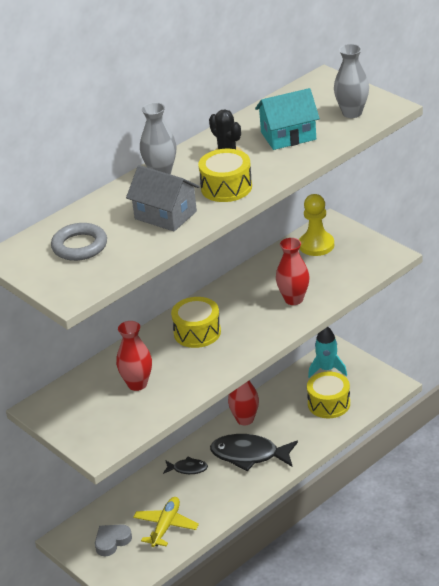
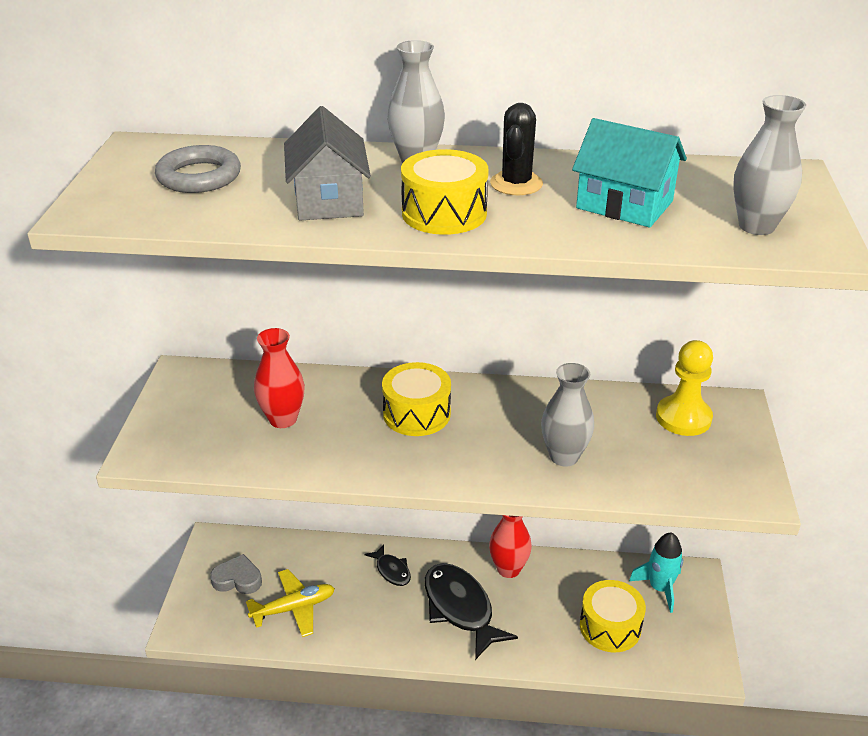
camera: 45 degrees right, 0 degrees up
(294, 299) = (564, 456): red vase -> grey vase

